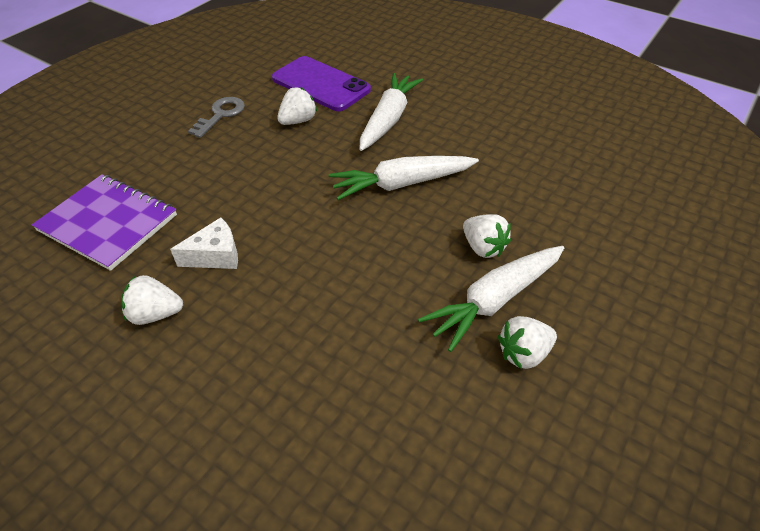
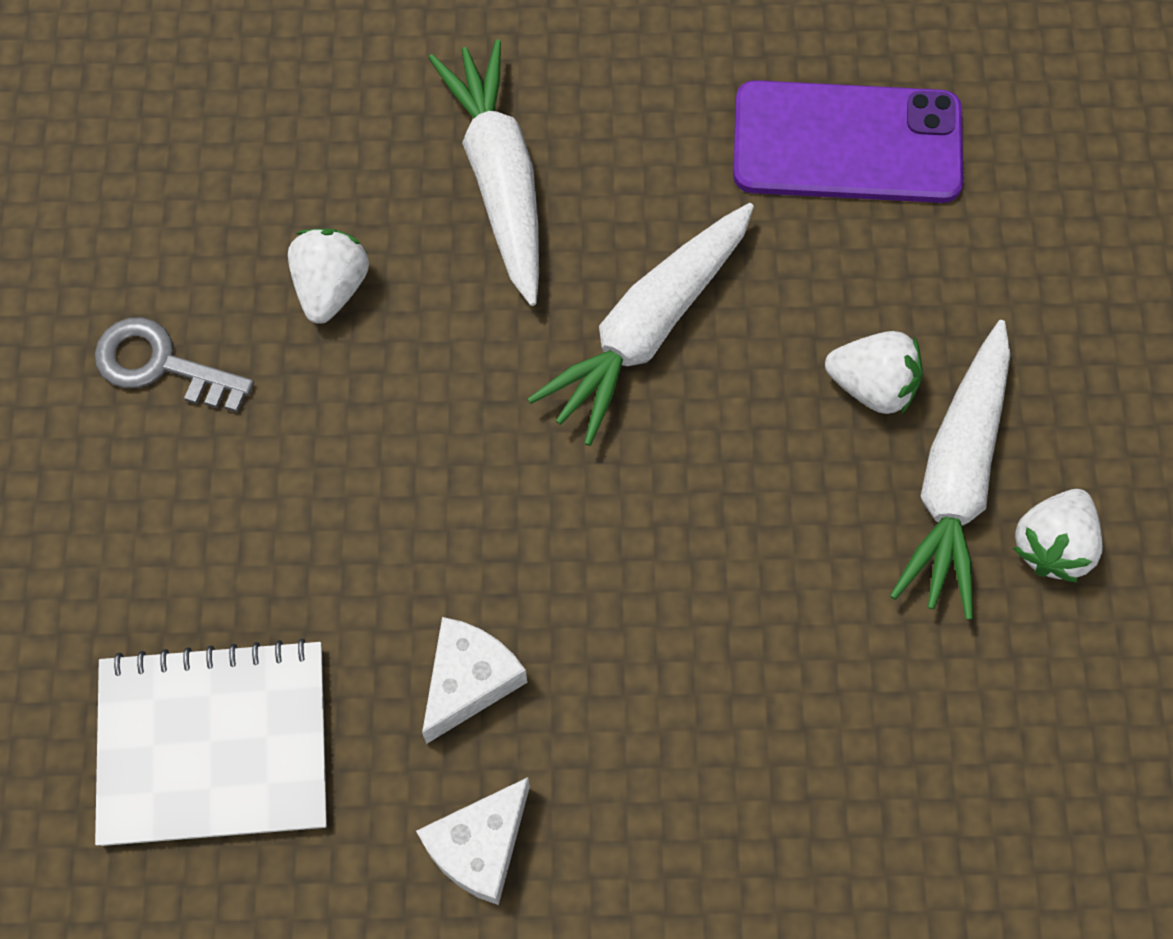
camera: 35 degrees left, 20 degrees up
(108, 223) = (214, 744): purple notebook -> white notebook
(155, 314) = (480, 846): white strawberry -> white cheese
(220, 115) = (161, 365): grey key -> grey key turned 60 degrees counterclockwise
(321, 84) = (286, 157): purple phone -> purple phone (847, 143)

